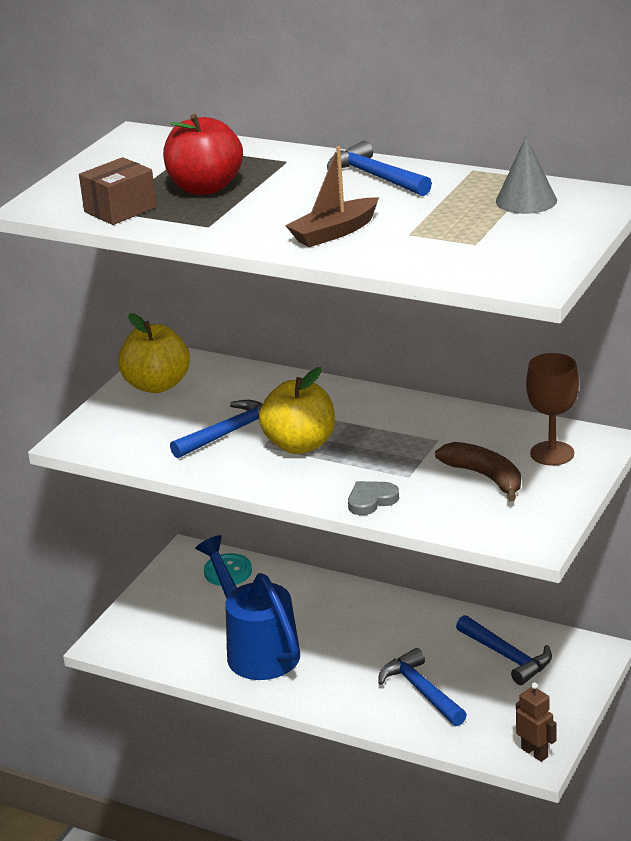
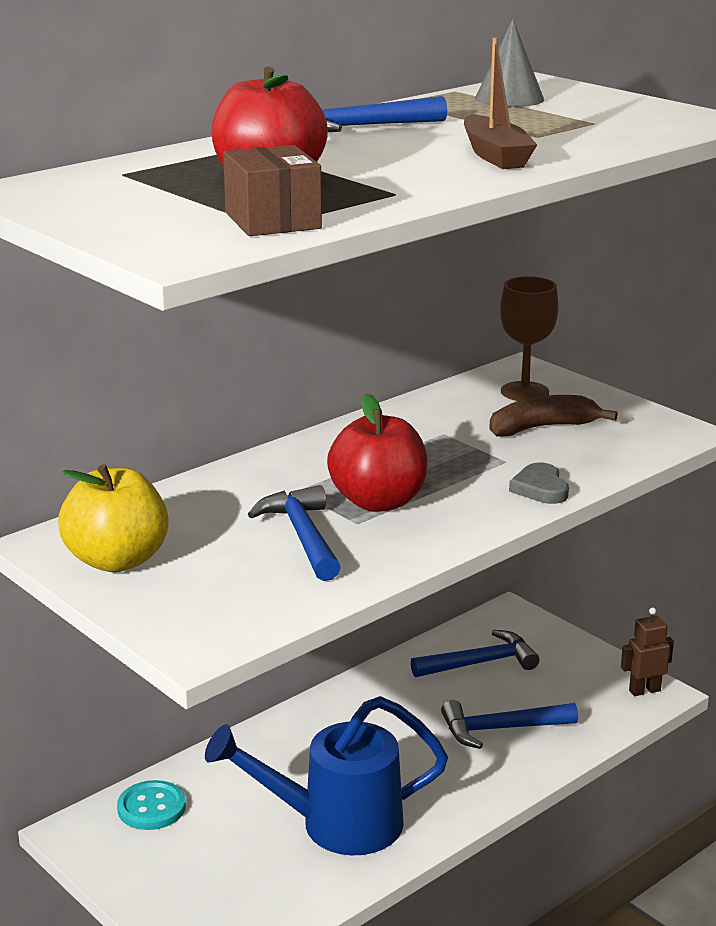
camera: 70 degrees left, 5 degrees down
(300, 445) = (378, 502): yellow apple -> red apple

